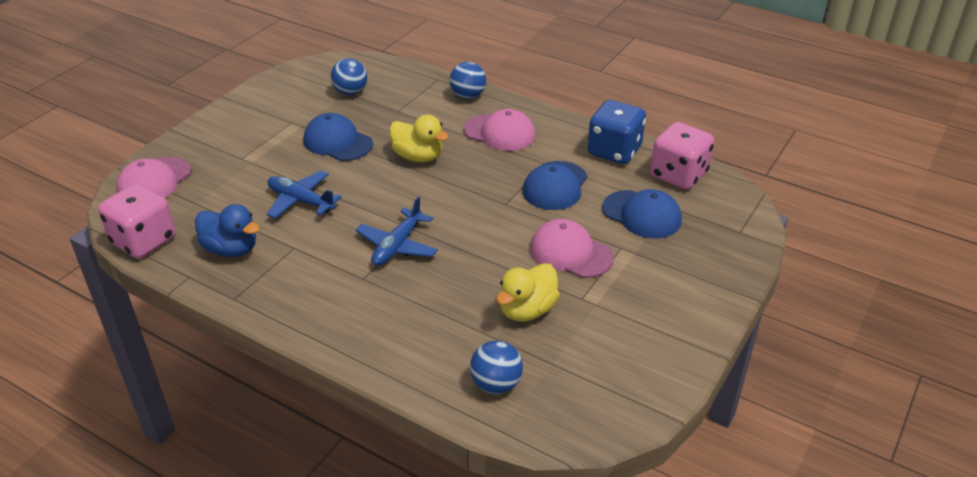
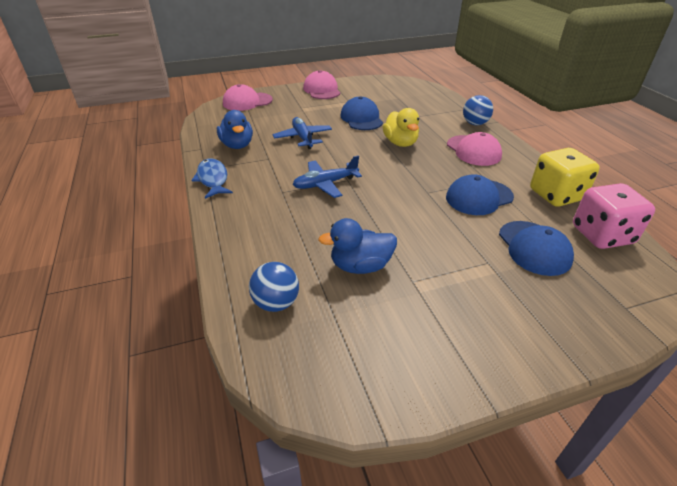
camera: 40 degrees right, 0 degrees up
(144, 241) = (206, 124): pink dice -> none
(263, 305) = (213, 179): none -> blue fish
(350, 92) = (400, 98): blue ball -> none
(527, 310) = (360, 266): yellow duck -> blue duck
(570, 253) = (440, 245): pink cap -> pink cap (322, 90)
(614, 151) = (556, 195): blue dice -> yellow dice

